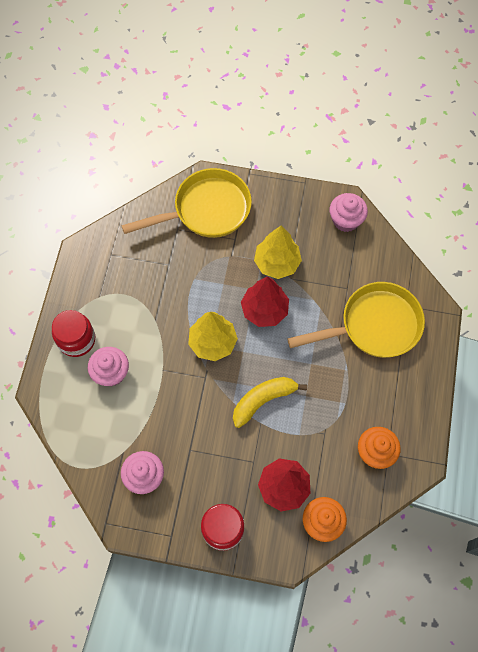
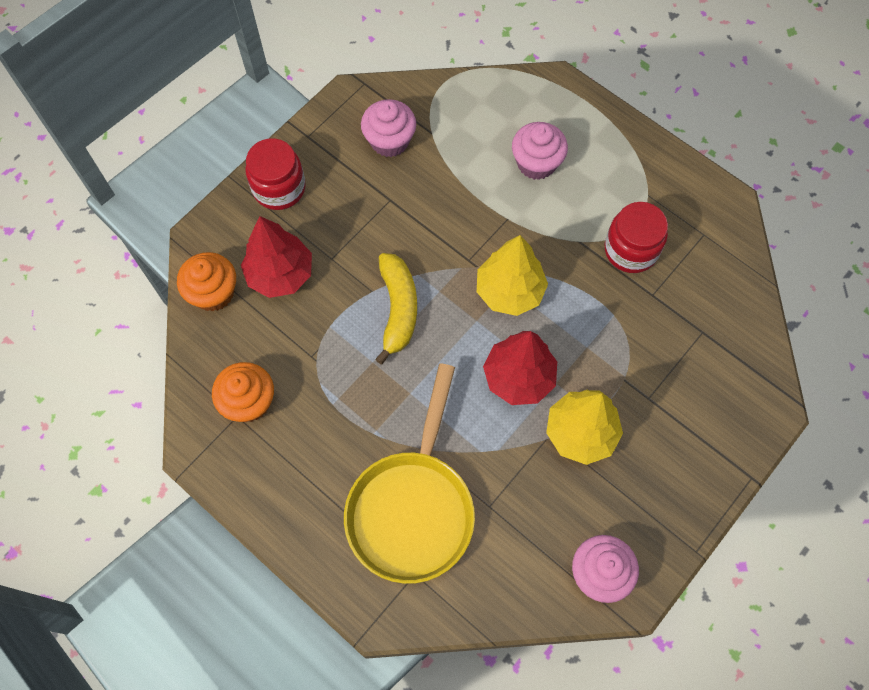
camera: 120 degrees right, 0 degrees up
(76, 340) = (601, 146): red jar -> red jar (631, 250)
(206, 210) = (715, 384): yellow pan -> none

